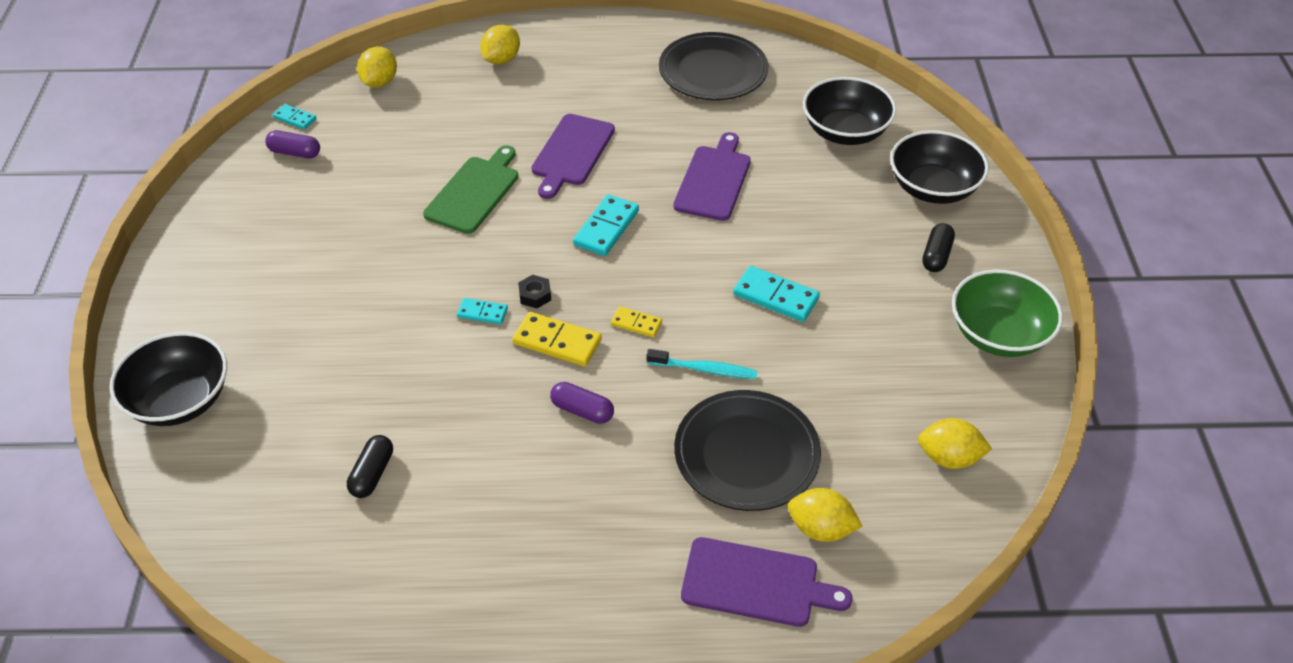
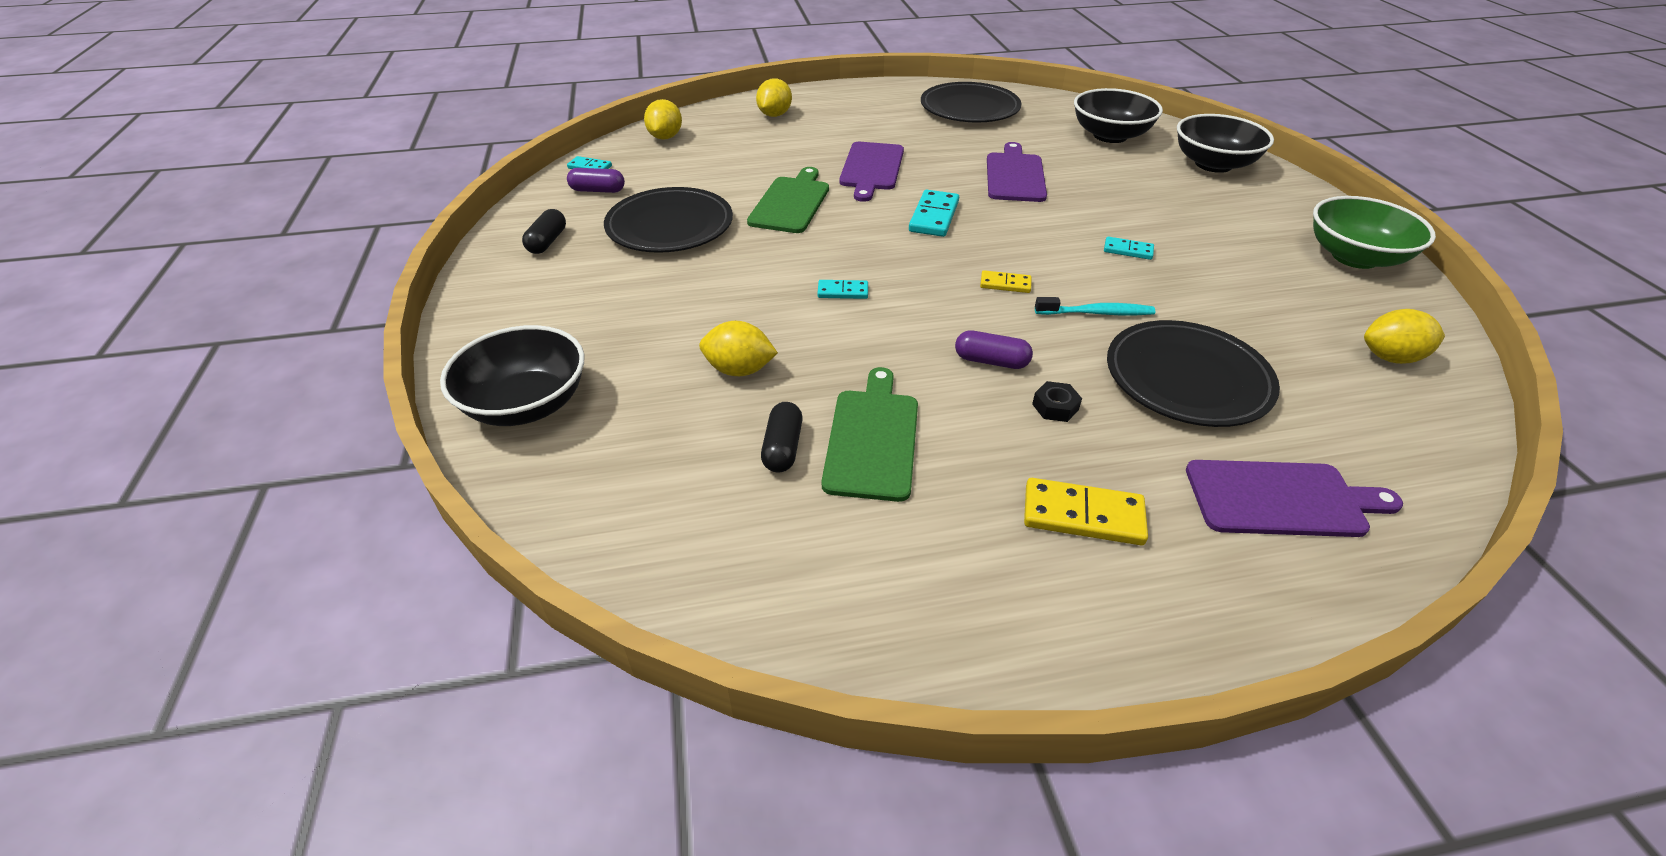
camera: 10 degrees left, 5 degrees down
(350, 210) = (670, 226): none -> black plate
(448, 476) = (872, 439): none -> green cutting board
(535, 295) = (890, 272): black nut -> black nut (1055, 407)
(557, 342) = (933, 307): yellow domino -> yellow domino (1083, 515)
(775, 297) = (1128, 250): turquoise domino -> turquoise domino, size x0.59
(820, 529) = (1312, 436): yellow lemon -> yellow lemon (739, 370)
(936, 256) = (1252, 208): black capsule -> black capsule (547, 242)

